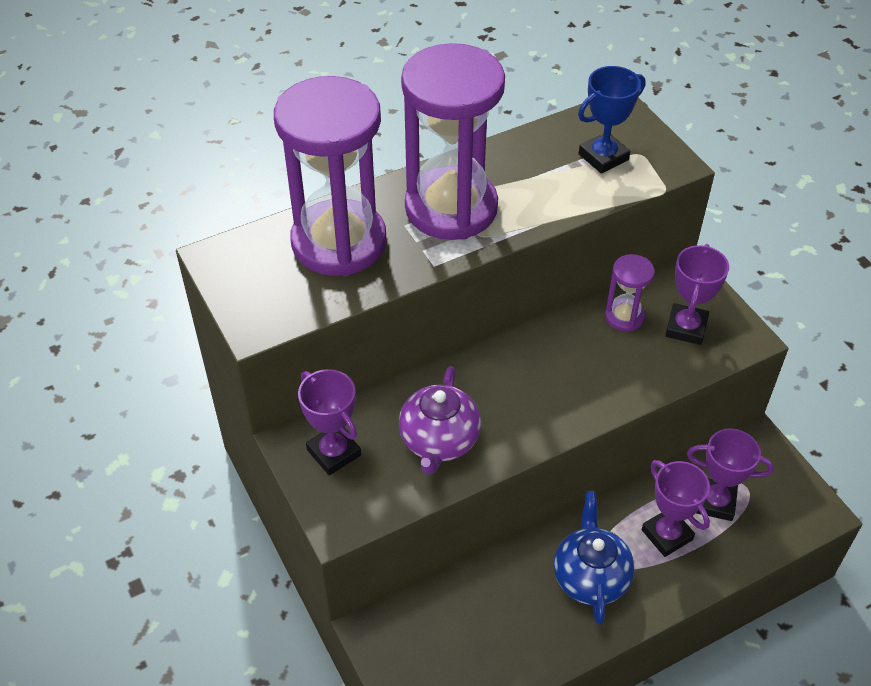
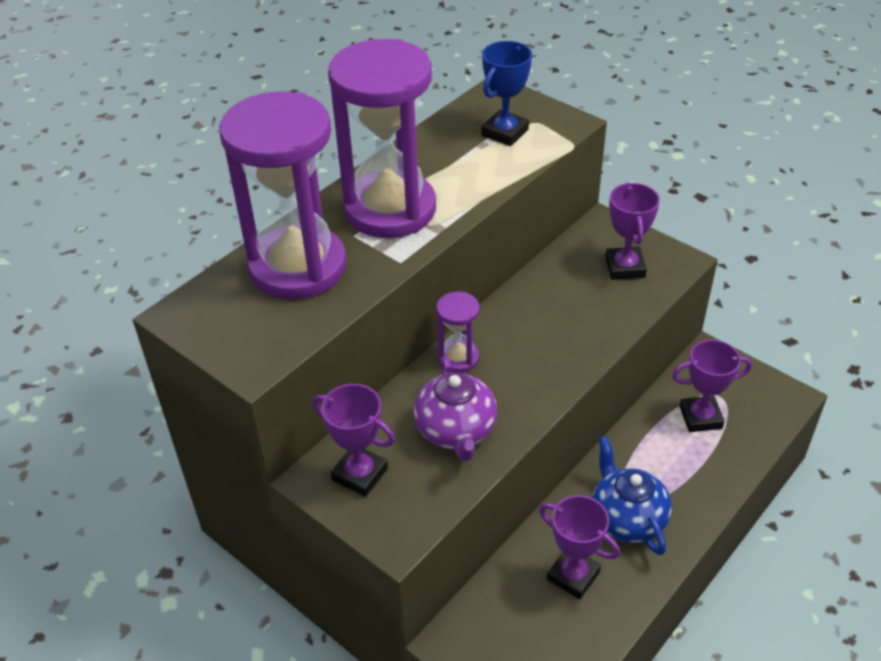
camera: 20 degrees left, 5 degrees down
(624, 317) = (567, 274): purple hourglass -> purple hourglass (458, 358)
(667, 535) = (674, 459): purple trophy -> purple trophy (573, 575)

